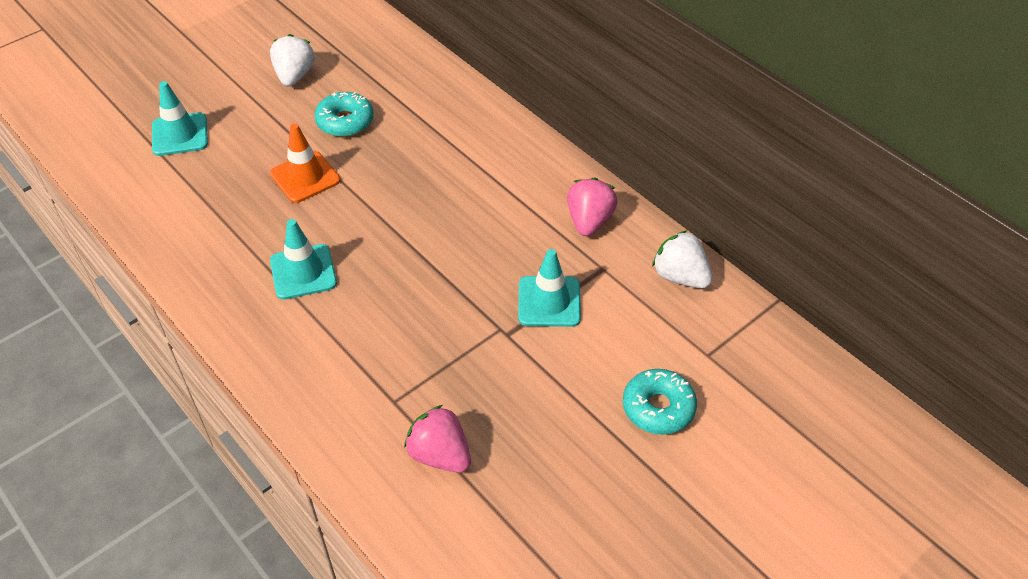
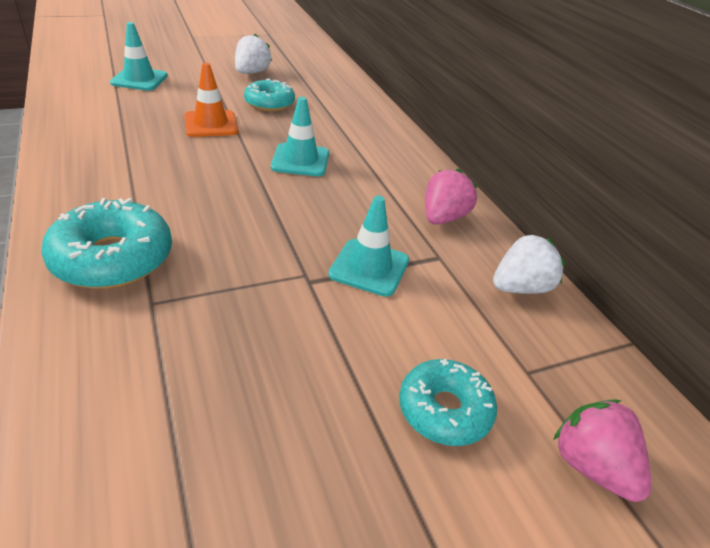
camera: 15 degrees right, 10 degrees down
(303, 272) = (155, 179): turquoise traffic cone -> turquoise traffic cone (300, 160)
(332, 372) = (112, 258): none -> turquoise donut
(440, 455) = (158, 372): pink strawberry -> pink strawberry (591, 466)
(680, 276) = (520, 288): white strawberry -> white strawberry turned 90 degrees clockwise

